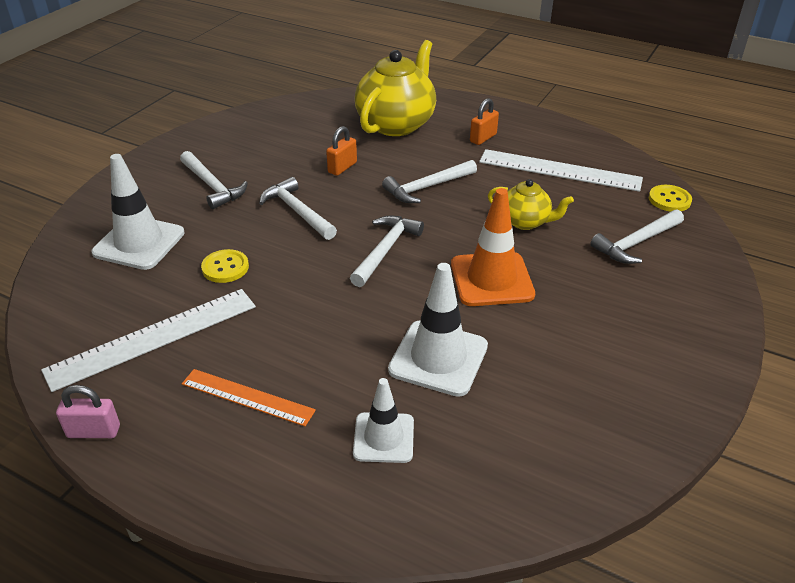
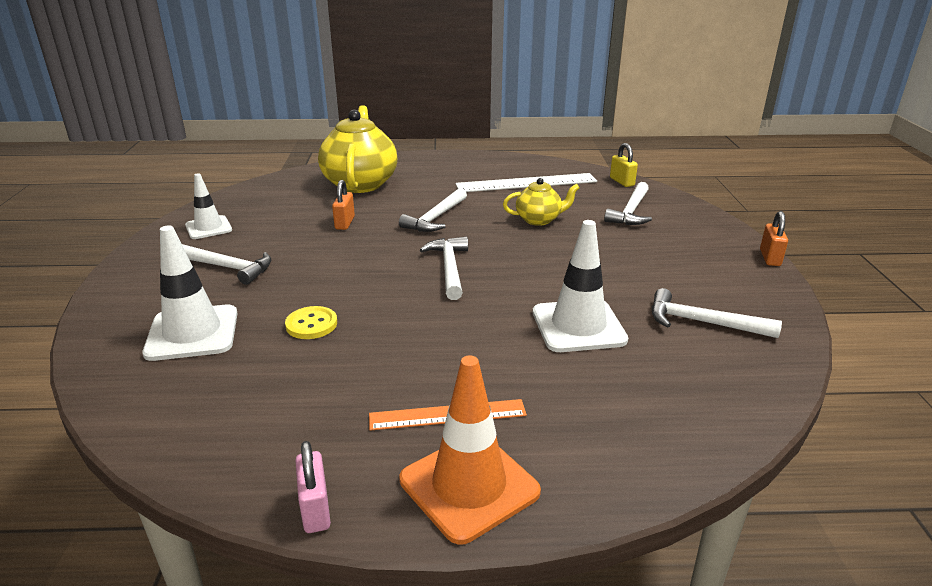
camera: 30 degrees left, 10 degrees down
(94, 431) = (315, 509): pink padlock -> pink padlock turned 75 degrees counterclockwise
(153, 337) = (295, 404): white ruler -> none
(297, 211) = (337, 263): white hammer -> white hammer (702, 322)
(383, 438) = (601, 397): white traffic cone -> white traffic cone (208, 228)
(483, 138) = (444, 177): orange padlock -> orange padlock (770, 258)
(491, 279) = (557, 262): orange traffic cone -> orange traffic cone (469, 486)
(669, 200) = (622, 182): yellow button -> yellow padlock

